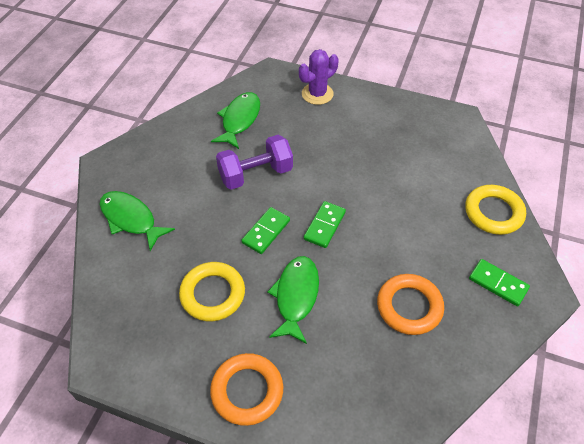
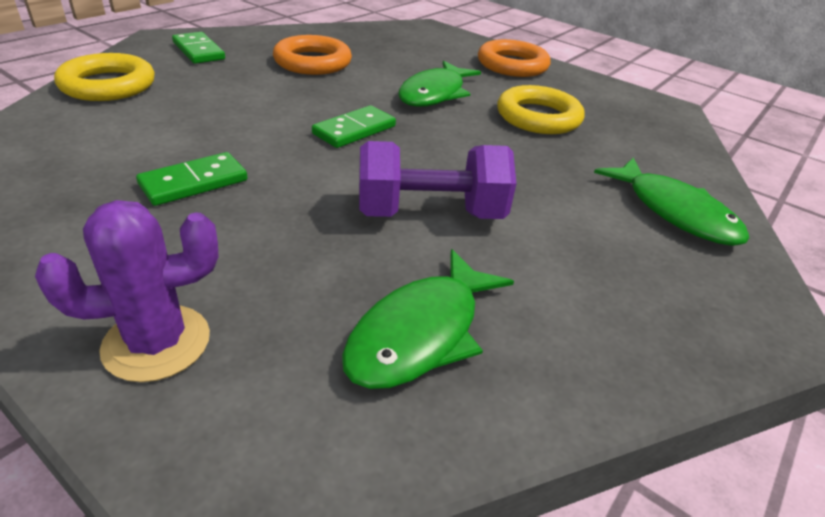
camera: 165 degrees left, 15 degrees down
(266, 231) = (446, 145): green domino -> green domino (194, 183)

